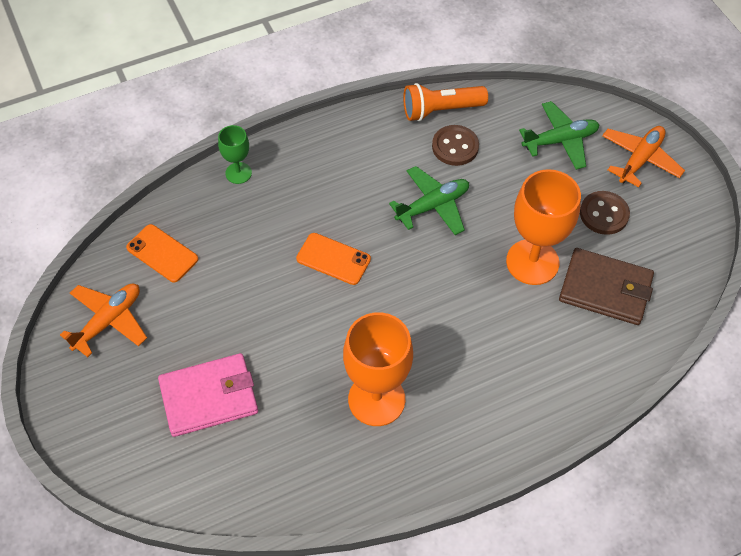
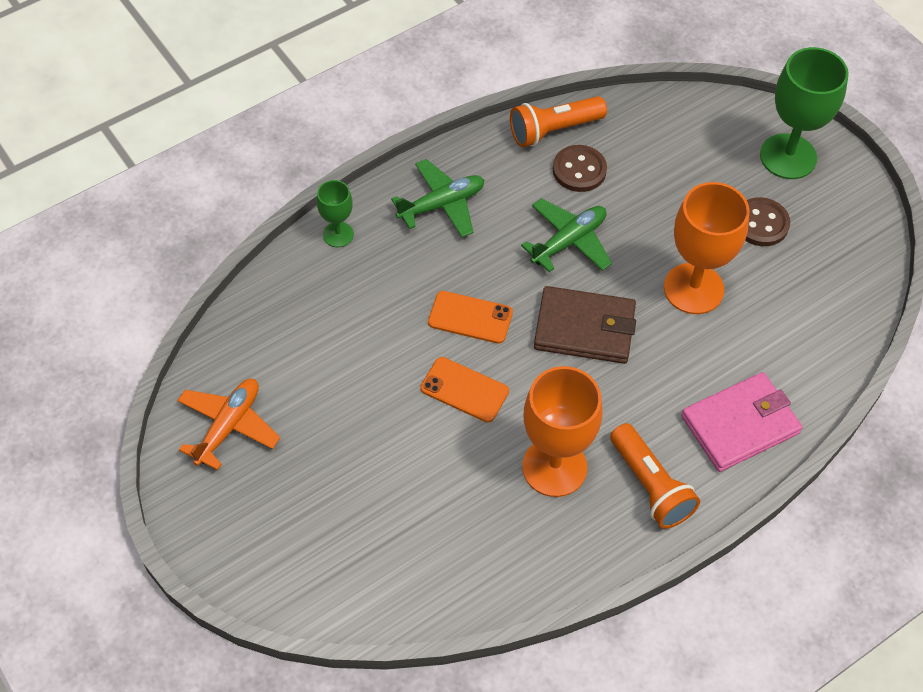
camera: 10 degrees left, 0 degrees up
(162, 253) = (272, 340): orange phone -> orange phone (464, 390)
(209, 397) = (365, 493): pink wallet -> pink wallet (740, 424)
(457, 429) = (650, 485): none -> orange flashlight
(560, 141) = (695, 147): green plane -> green plane (442, 205)
(605, 289) = (780, 307): brown wallet -> brown wallet (584, 328)
(640, 159) = (788, 156): orange plane -> green goblet

